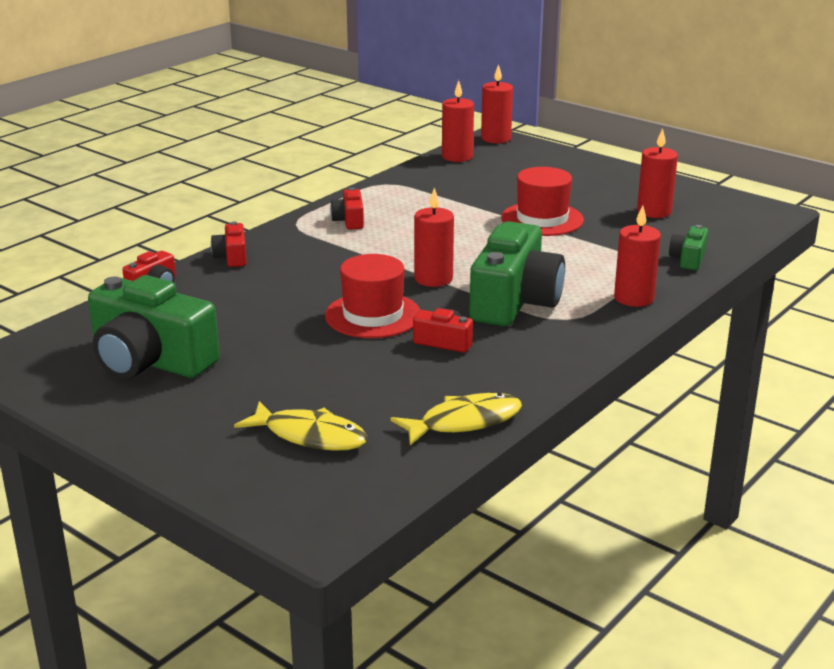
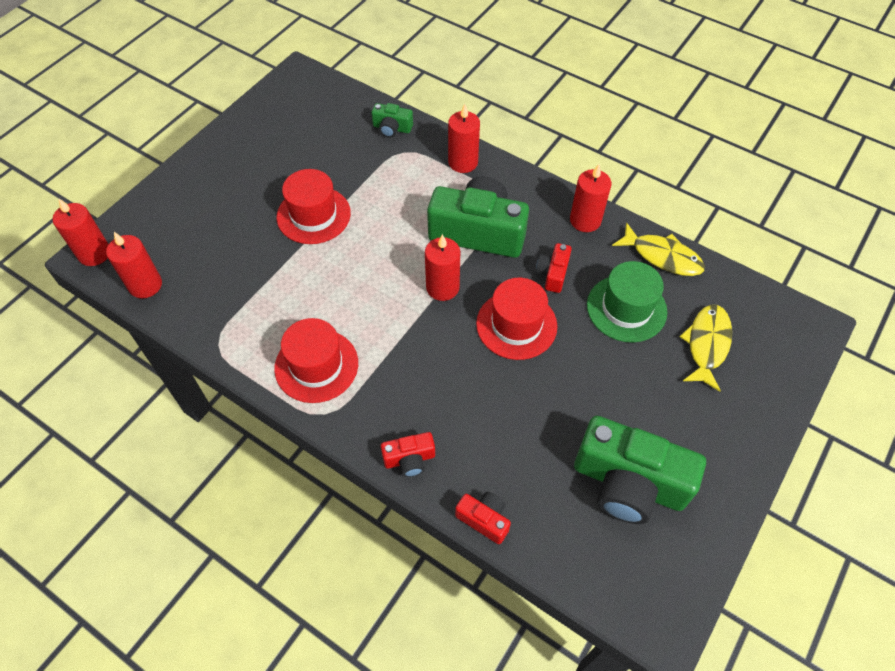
camera: 95 degrees left, 30 degrees up
(150, 361) = (628, 483): green camera -> green camera turned 90 degrees clockwise
(349, 220) = (316, 365): red camera -> red hat
(381, 385) = (626, 308): none -> green hat
(464, 422) = (662, 256): yellow fish -> yellow fish turned 150 degrees clockwise
(654, 211) = (298, 142): red candle -> red candle (585, 220)

